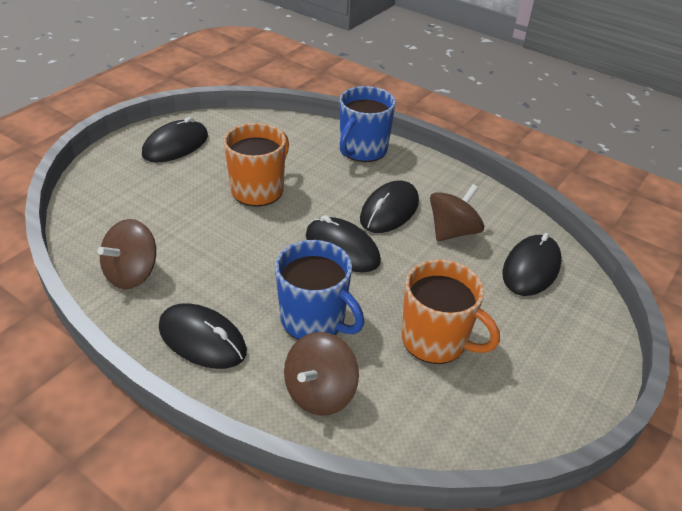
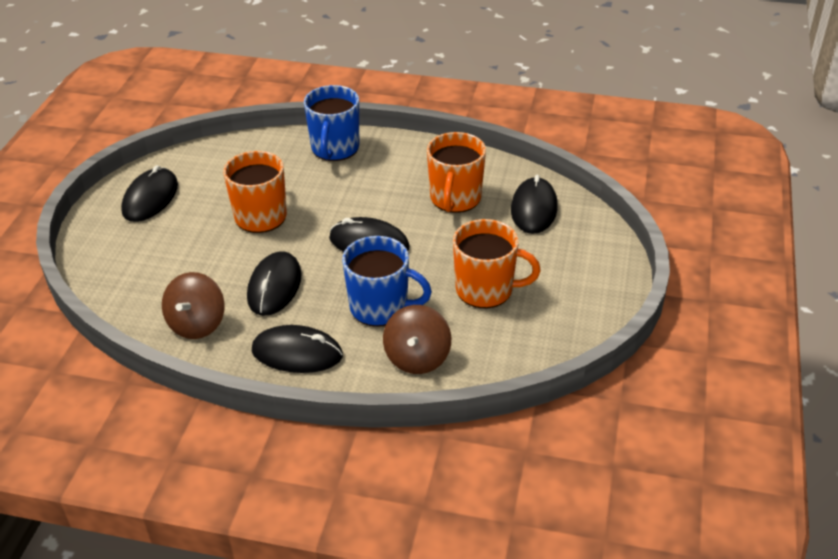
camera: 20 degrees left, 0 degrees up
(389, 210) = (391, 197): black mouse -> black mouse (274, 287)
(452, 231) = (455, 199): brown spinning top -> orange mug

